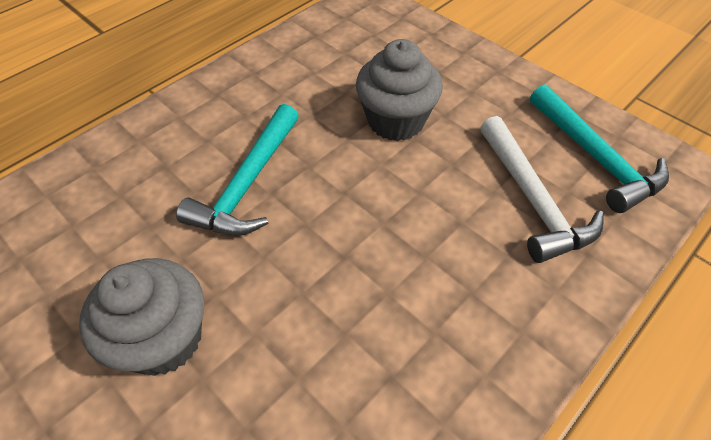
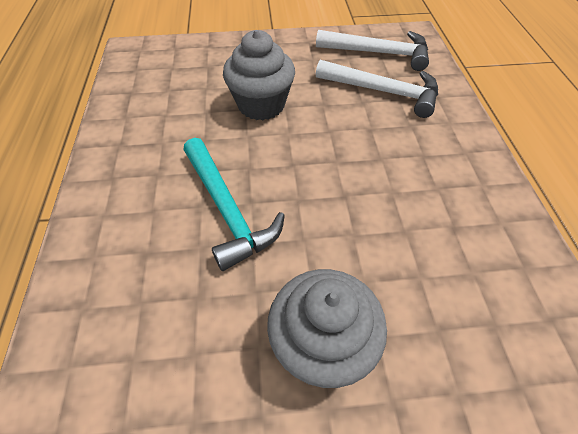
camera: 50 degrees left, 0 degrees up
(594, 157) = (378, 53): turquoise hammer -> white hammer

